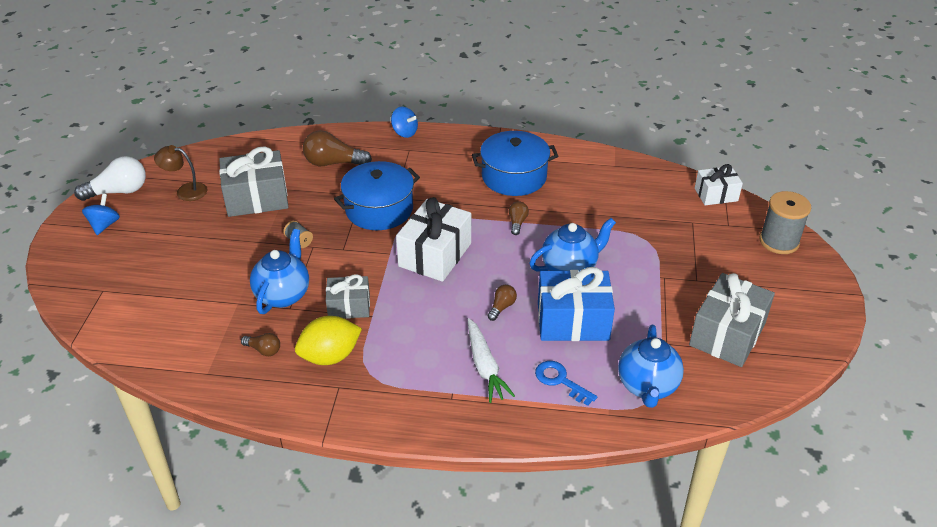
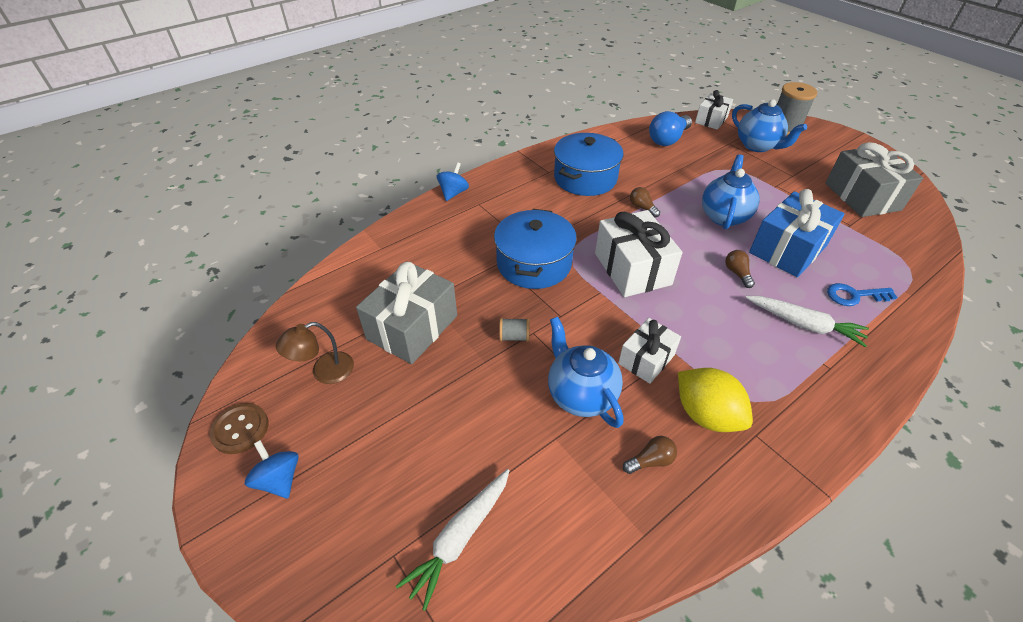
camera: 45 degrees left, 5 degrees up
(118, 191) = (240, 429): white light bulb -> brown button
(135, 306) = (460, 537): none -> white carrot
(330, 356) = (706, 414): yellow lemon -> yellow lemon turned 60 degrees counterclockwise
(333, 163) = (434, 251): brown light bulb -> none
(349, 306) = (646, 359): grey gift -> white gift
(404, 132) = (453, 193): blue spinning top -> blue spinning top turned 60 degrees counterclockwise
(640, 187) = (668, 139): none -> blue light bulb
(647, 386) = (892, 259): blue teapot -> blue teapot (757, 146)

